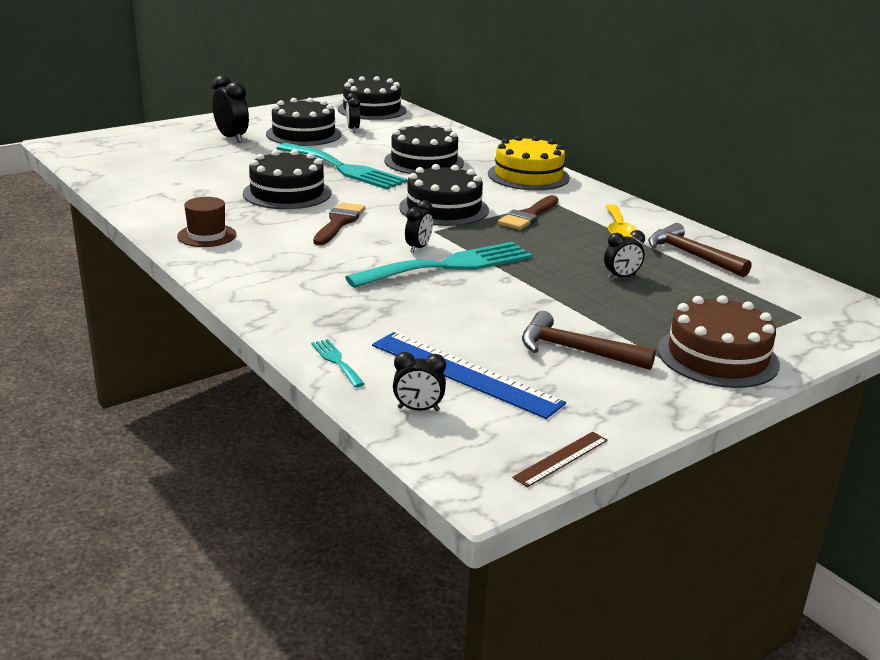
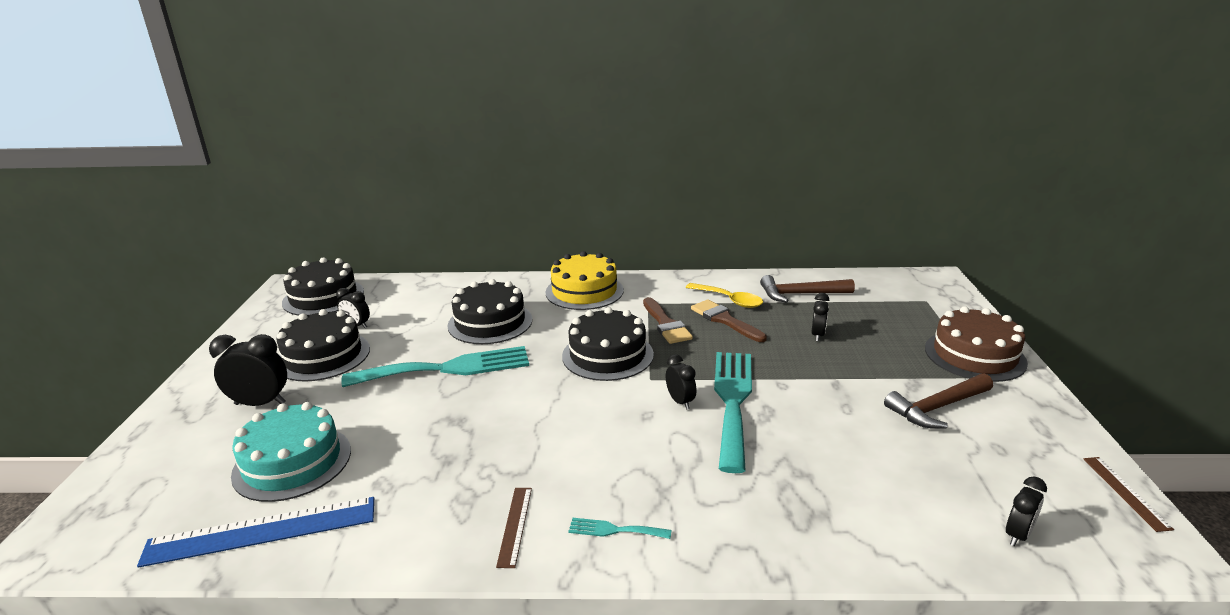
camera: 50 degrees left, 0 degrees up
(190, 165) = (292, 462): none -> turquoise cake
(207, 235) = (515, 525): brown hat -> brown ruler
(287, 193) = (465, 425): black cake -> none
(336, 361) = (897, 548): turquoise fork -> turquoise fork (614, 530)
(339, 223) = (577, 423): brown brush -> brown brush (725, 320)
(464, 373) = (956, 480): blue ruler -> blue ruler (262, 531)

